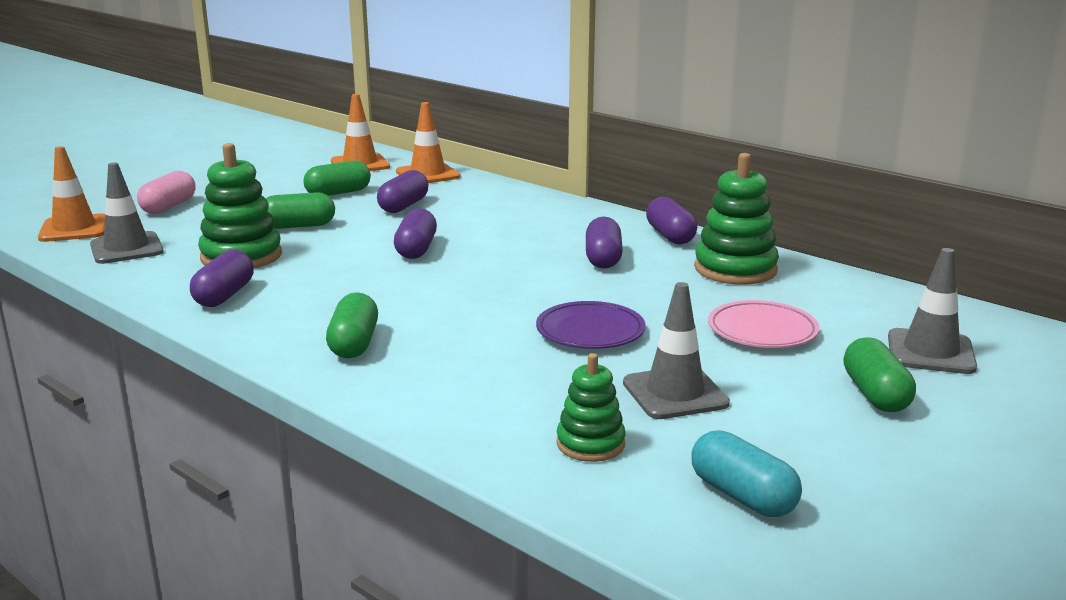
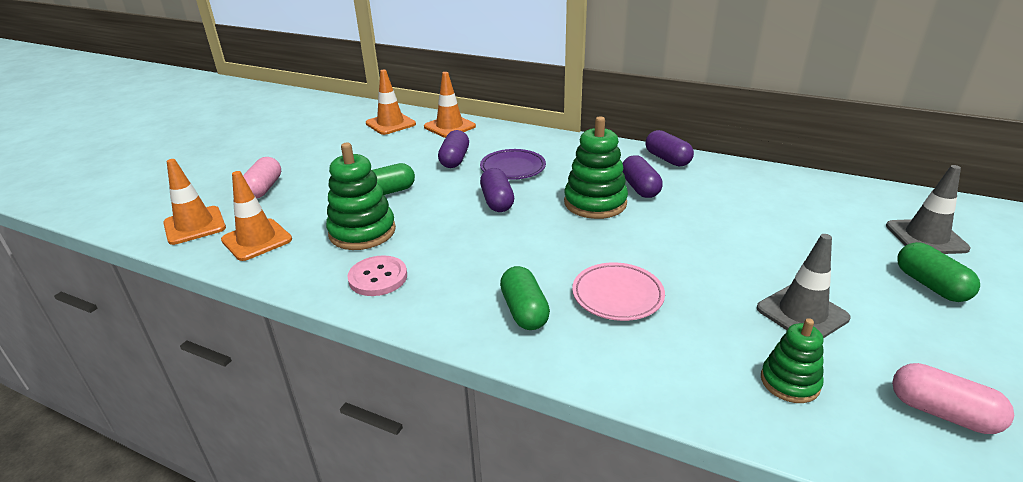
camera: 15 degrees left, 10 degrees up
(126, 248) = (257, 240): grey traffic cone -> orange traffic cone
(224, 295) = (378, 277): purple capsule -> pink button
(338, 193) = (394, 154): green capsule -> none
(590, 331) = (690, 262): purple plate -> purple plate (513, 168)
(735, 269) = (736, 183): green stacking toy -> green stacking toy (595, 203)
(743, 496) = (942, 412): turquoise capsule -> pink capsule
(762, 331) = (804, 238): pink plate -> pink plate (617, 295)

